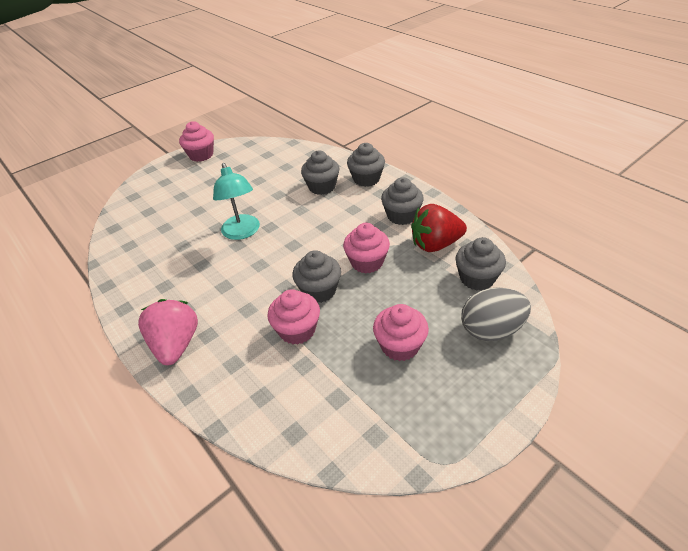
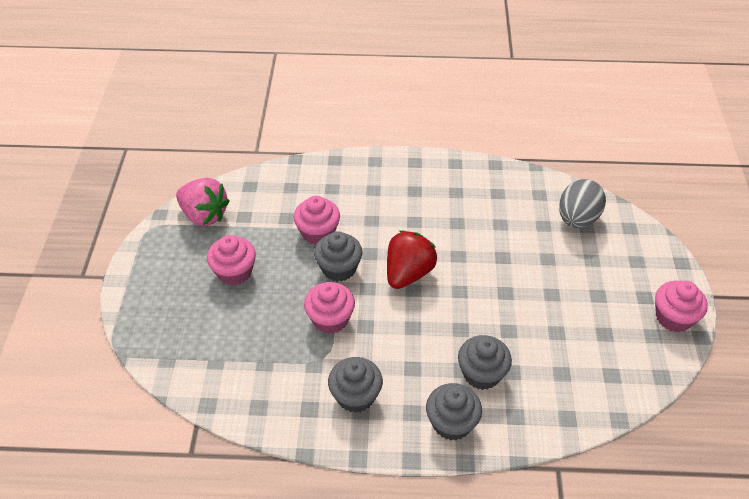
camera: 130 degrees right, 5 degrees up
(176, 344) = (383, 172): pink strawberry -> pink strawberry (204, 215)
(242, 232) = (472, 268): turquoise lamp -> none
(435, 244) = (289, 383): red strawberry -> red strawberry (408, 273)
(477, 278) = (221, 371): grey cupcake -> none
(491, 330) = (176, 330): grey egg -> grey egg (577, 219)

